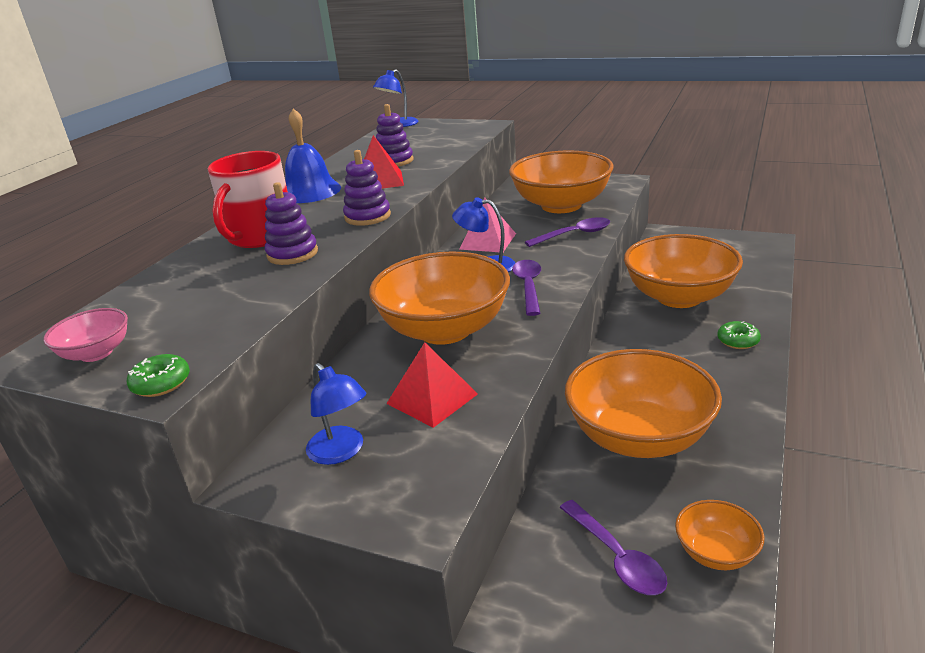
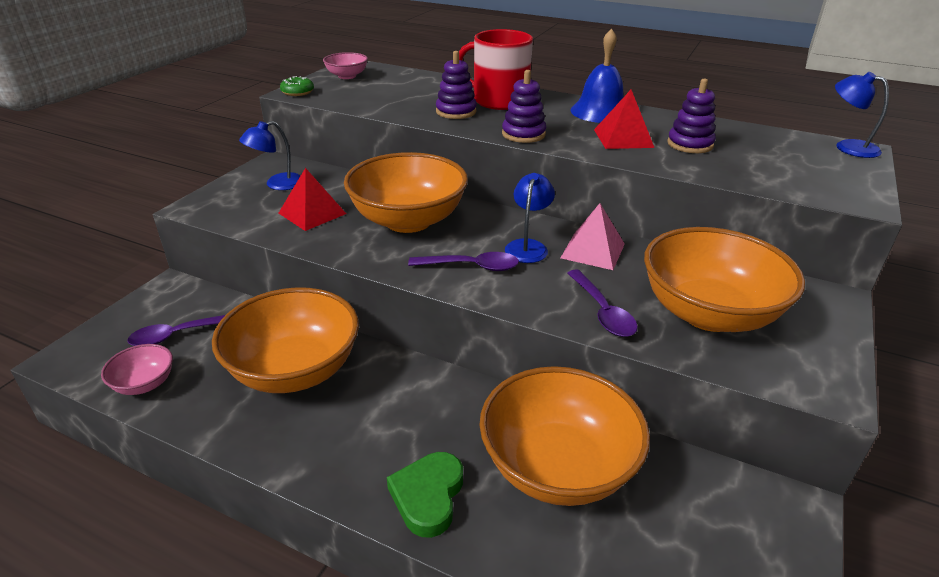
camera: 90 degrees right, 5 degrees up
(716, 553) = (144, 384): orange bowl -> pink bowl
(738, 341) = (428, 496): green donut -> green heart

